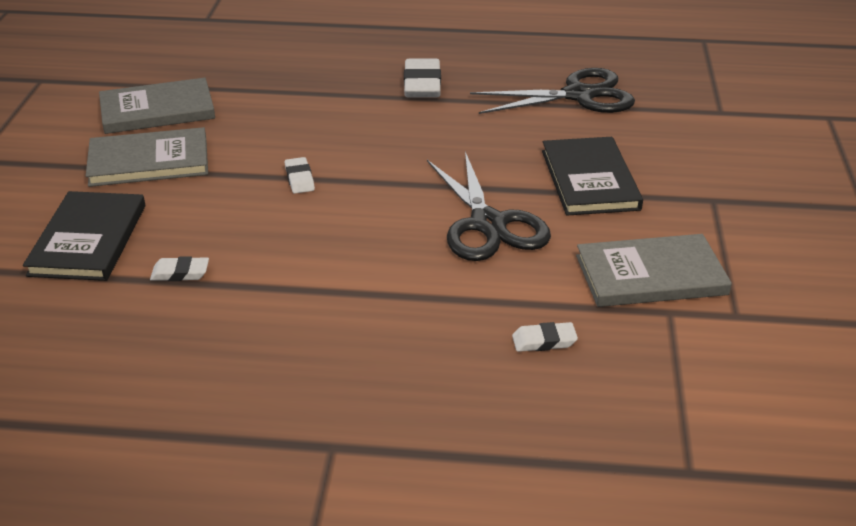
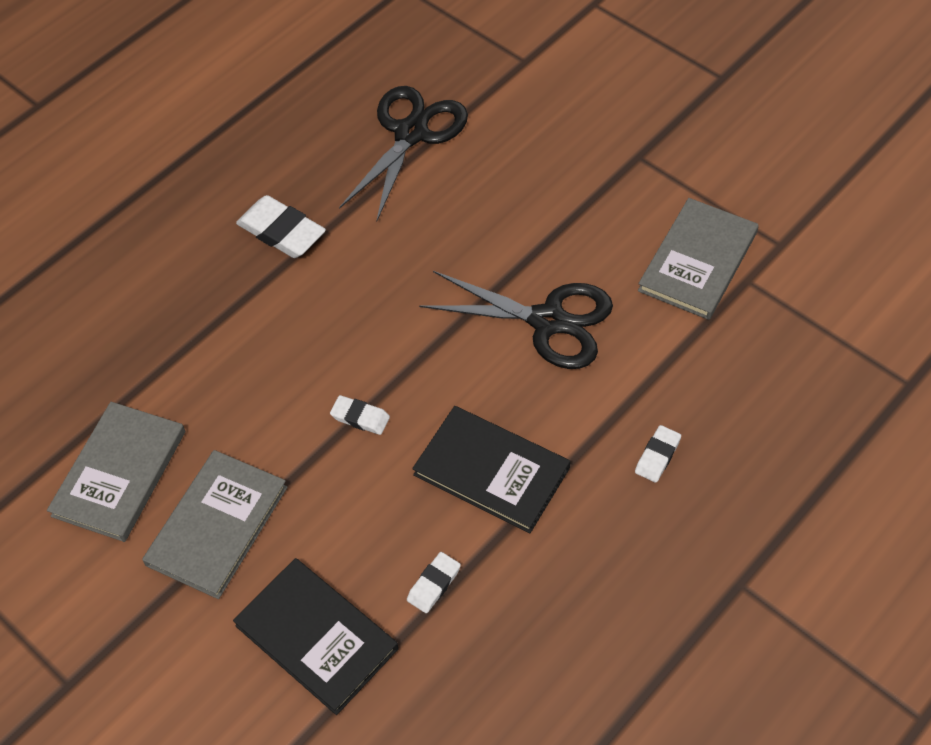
camera: 50 degrees left, 20 degrees up
(544, 341) = (722, 379): white eraser -> white eraser (657, 456)
(590, 180) = (545, 213): black book -> black book (491, 471)

